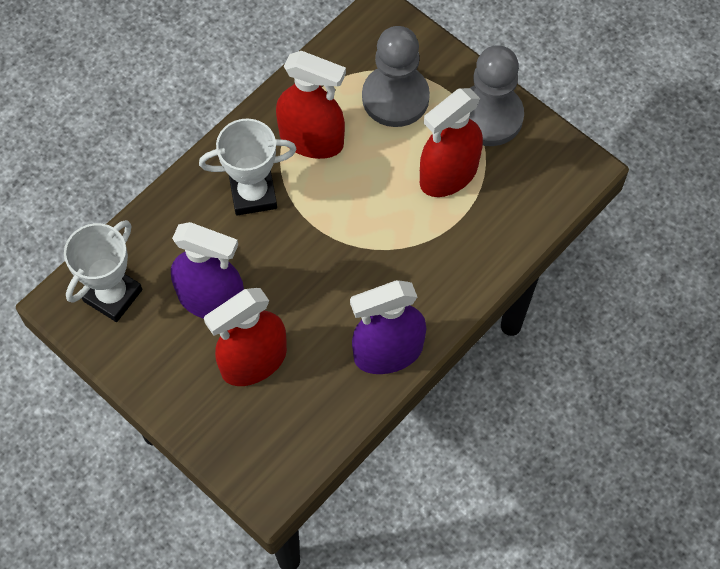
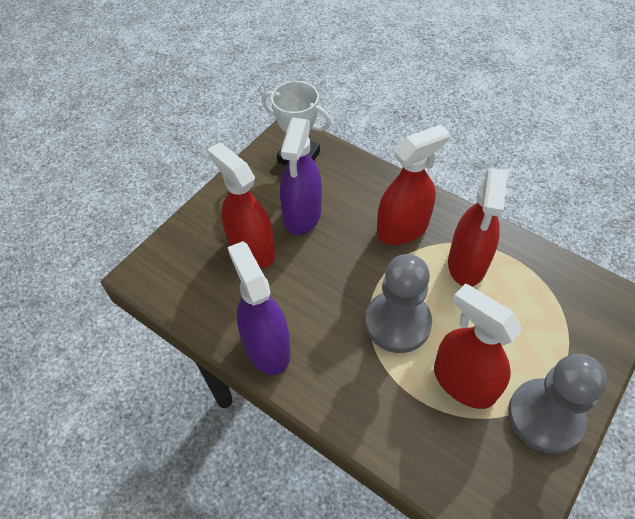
camera: 85 degrees right, 10 degrees down
(253, 194) = (402, 229): white trophy -> red spray bottle
(395, 98) = (535, 325): grey pawn -> grey pawn (397, 323)

